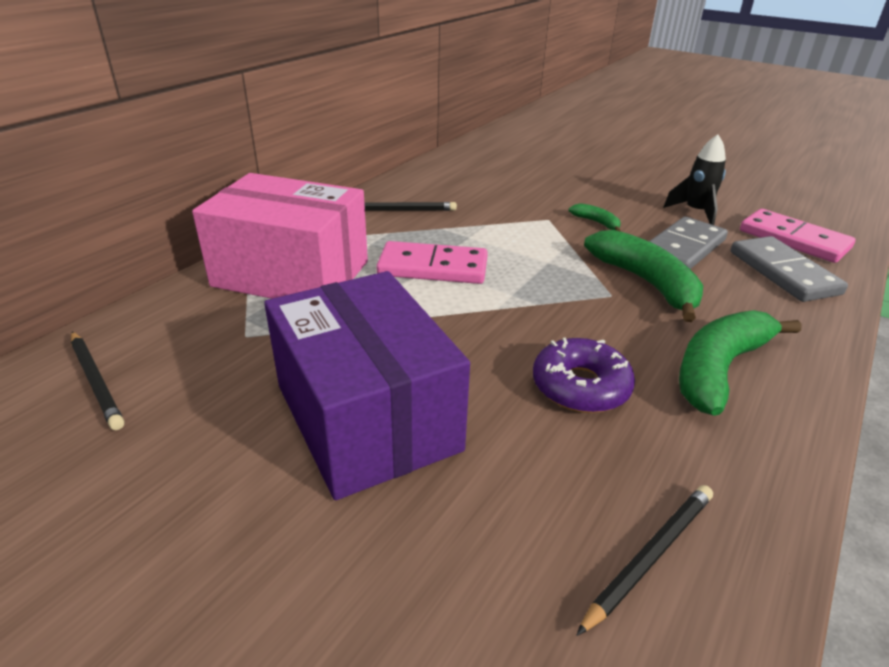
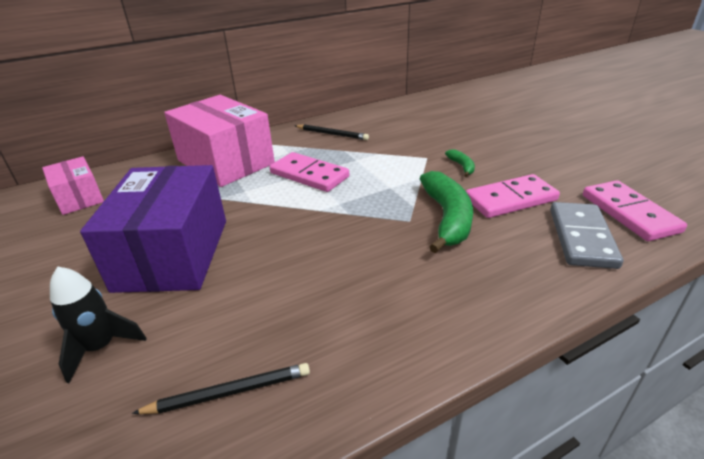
camera: 30 degrees right, 0 degrees up
(96, 381) = (79, 198): black pencil -> pink box
(580, 386) = (313, 274): purple donut -> none
(683, 249) = (510, 199): grey domino -> pink domino
(695, 212) = (559, 173): black rocket -> black rocket (101, 347)
(719, 369) = (428, 293): green banana -> none

